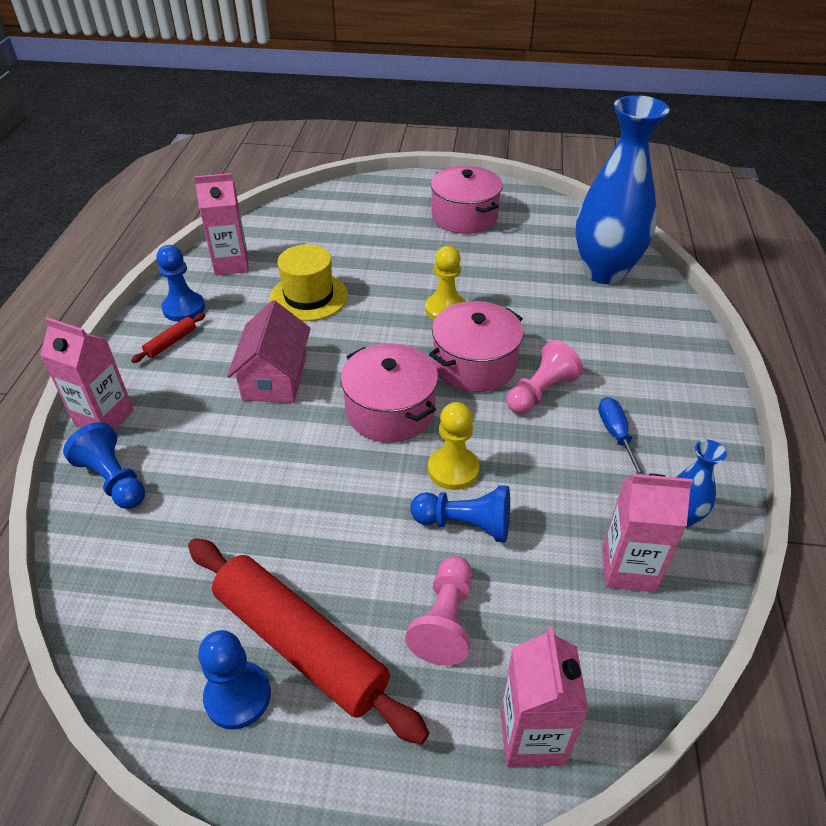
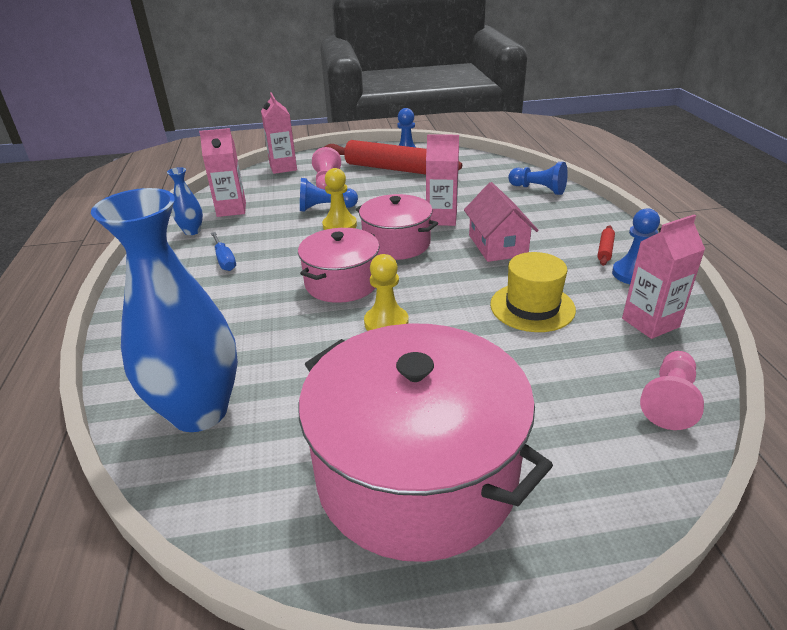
camera: 165 degrees right, 10 degrees down
(104, 418) = (584, 207): pink carton -> pink carton (441, 218)
(464, 216) = (416, 473): pink pot -> pink pot, size x1.78
(540, 392) = (282, 274): pink pawn -> pink pawn (669, 401)

